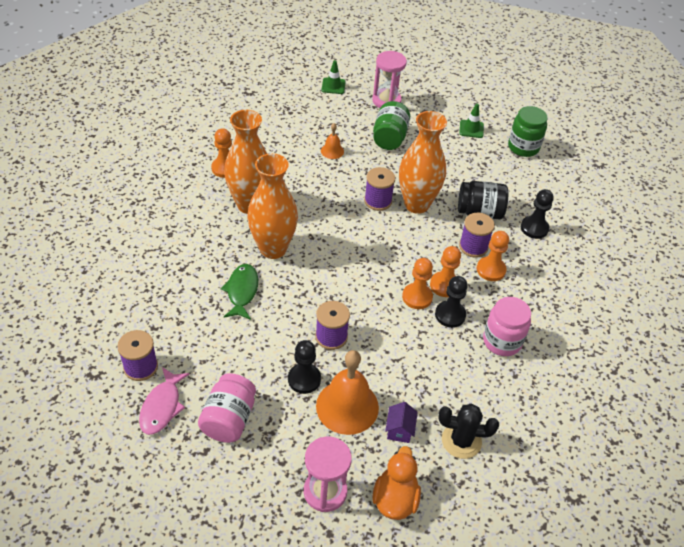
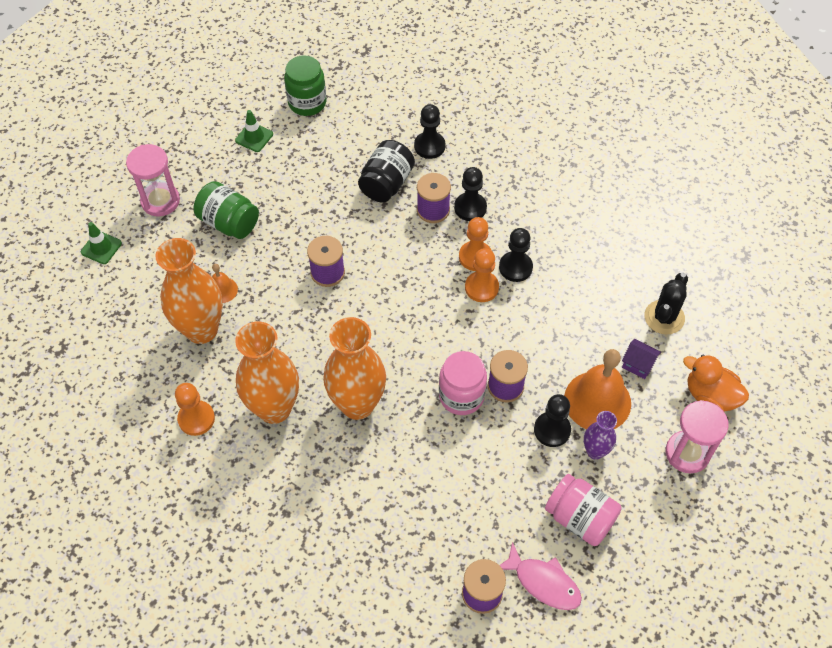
camera: 65 degrees left, 10 degrees up
(242, 291) = (410, 456): green fish -> none
(297, 416) = (595, 451): none -> purple vase
(416, 204) = (349, 237): orange vase -> orange vase (201, 330)
(491, 270) = (470, 208): orange pawn -> black pawn
(502, 341) = (563, 237): pink jar -> pink jar (461, 396)

